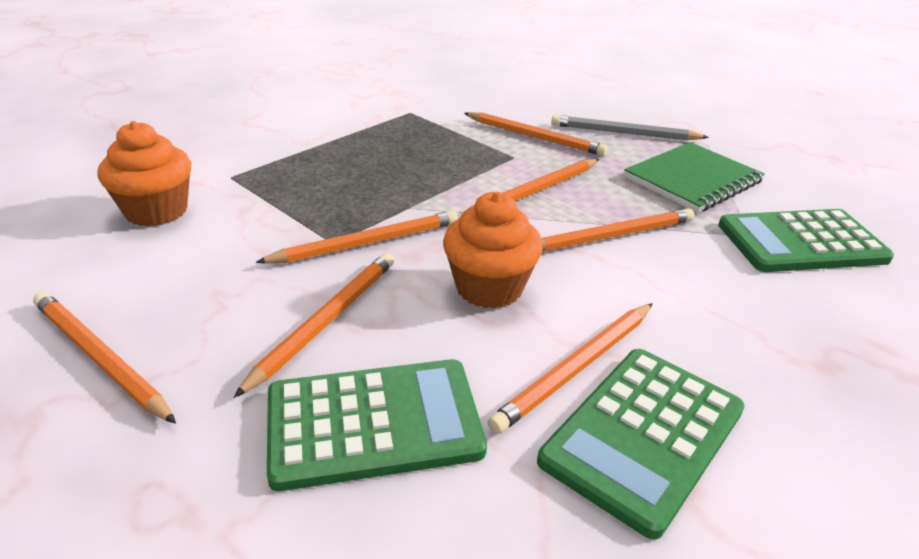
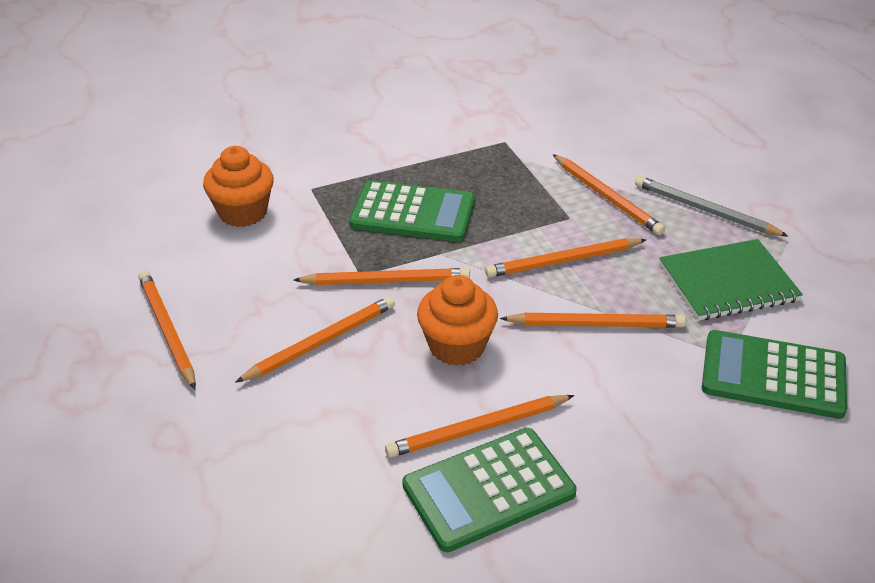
camera: 25 degrees right, 5 degrees up
(374, 423) = (315, 425): green calculator -> green calculator (413, 213)

